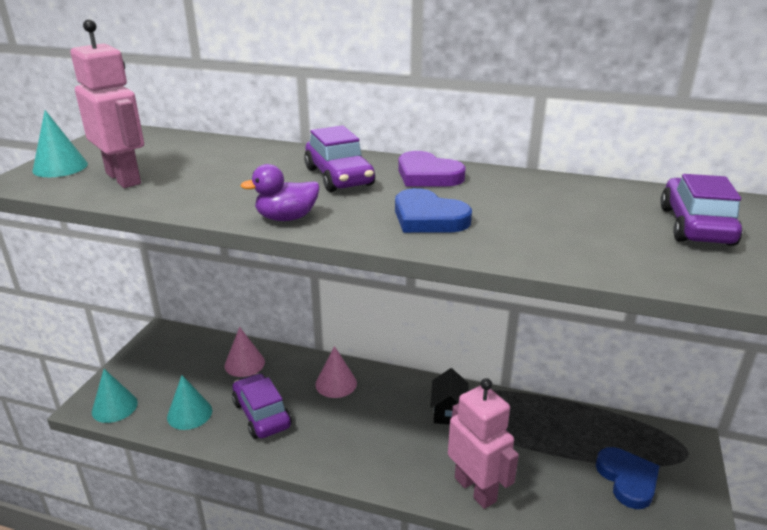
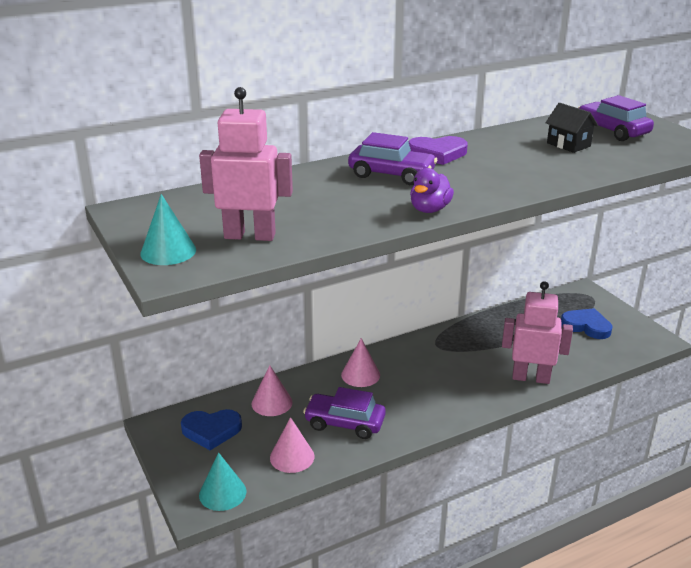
camera: 45 degrees left, 0 degrees up
(189, 413) = (292, 457): turquoise cone -> pink cone
(428, 218) = (499, 176): blue heart -> blue heart (211, 430)
(448, 412) = (454, 348): black house -> black house (568, 145)

